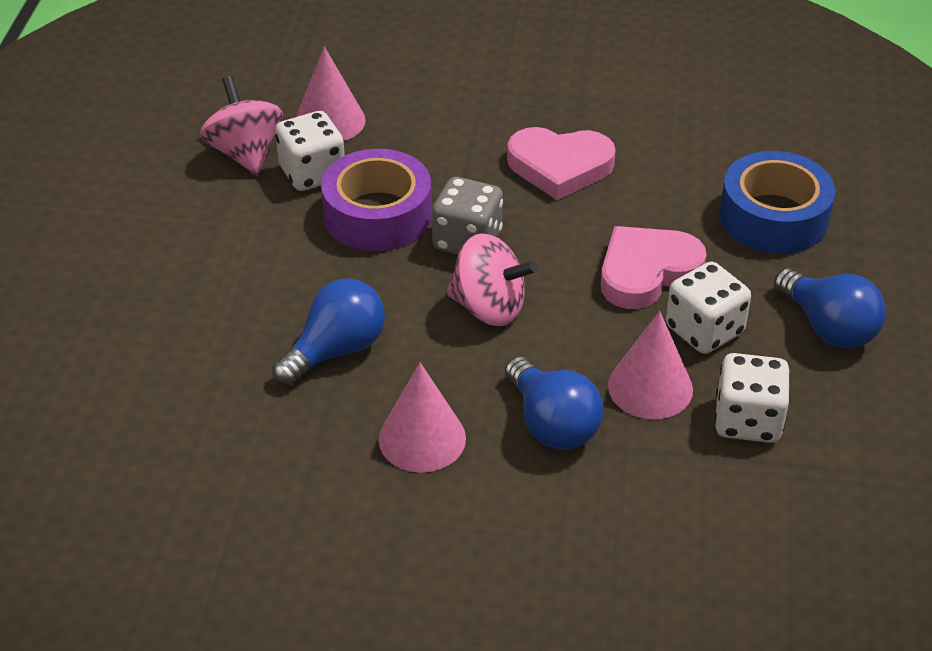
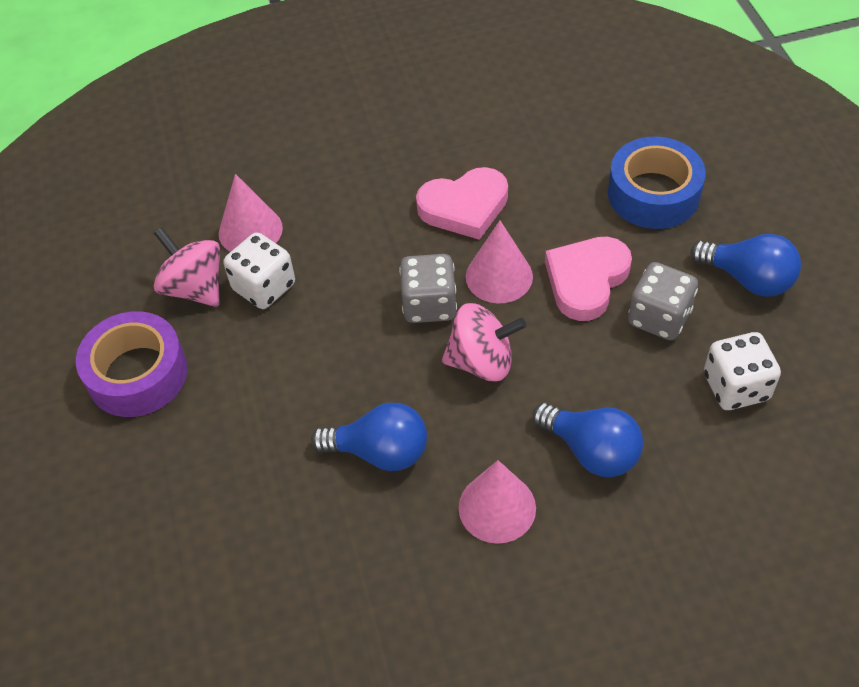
camera: 20 degrees left, 10 degrees up
(336, 350) = (380, 452): blue light bulb -> blue light bulb turned 75 degrees clockwise
(377, 214) = (341, 307): purple tape -> purple tape (137, 374)
(650, 387) = (647, 386): pink cone -> pink cone (499, 276)
(704, 330) = (659, 317): white dice -> grey dice

